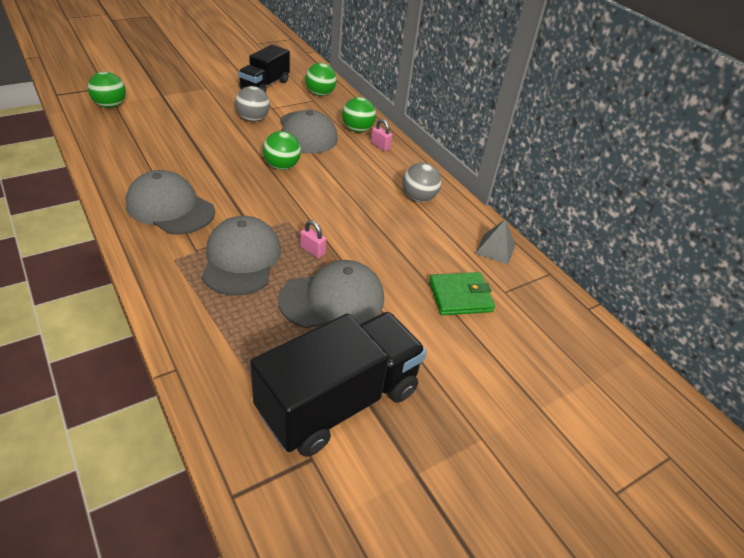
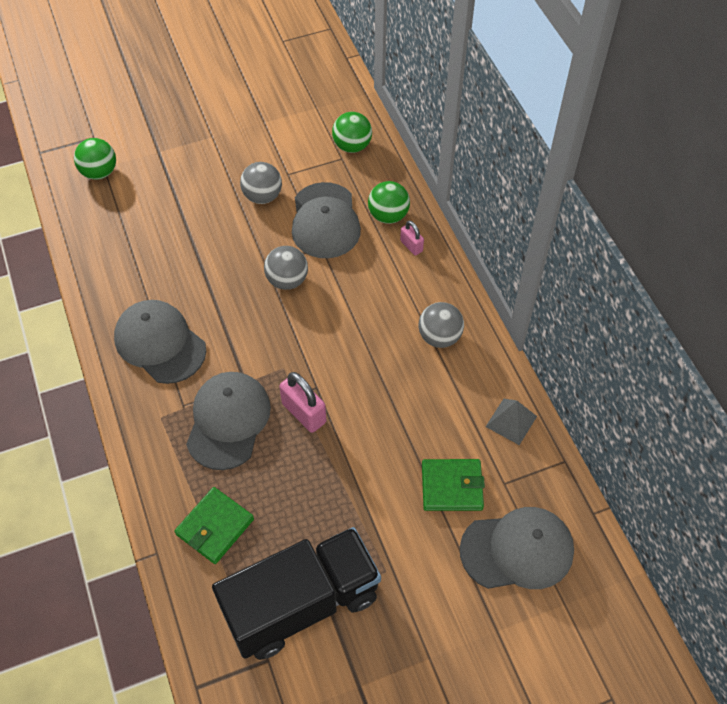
camera: 15 degrees right, 15 degrees up
(237, 342) = (215, 527): none -> green wallet
(265, 85) = (284, 130): black truck -> none
(282, 166) = (287, 280): green ball -> grey ball
(312, 250) = (304, 413): pink padlock -> pink padlock, size x1.72
(332, 299) = (315, 481): grey cap -> grey cap (517, 550)

